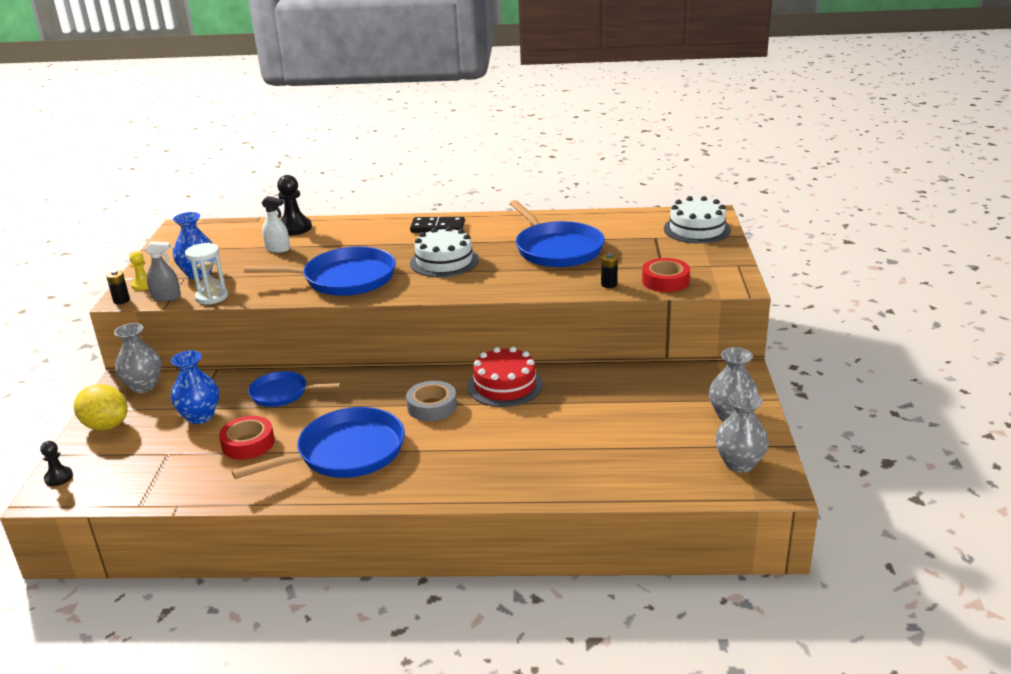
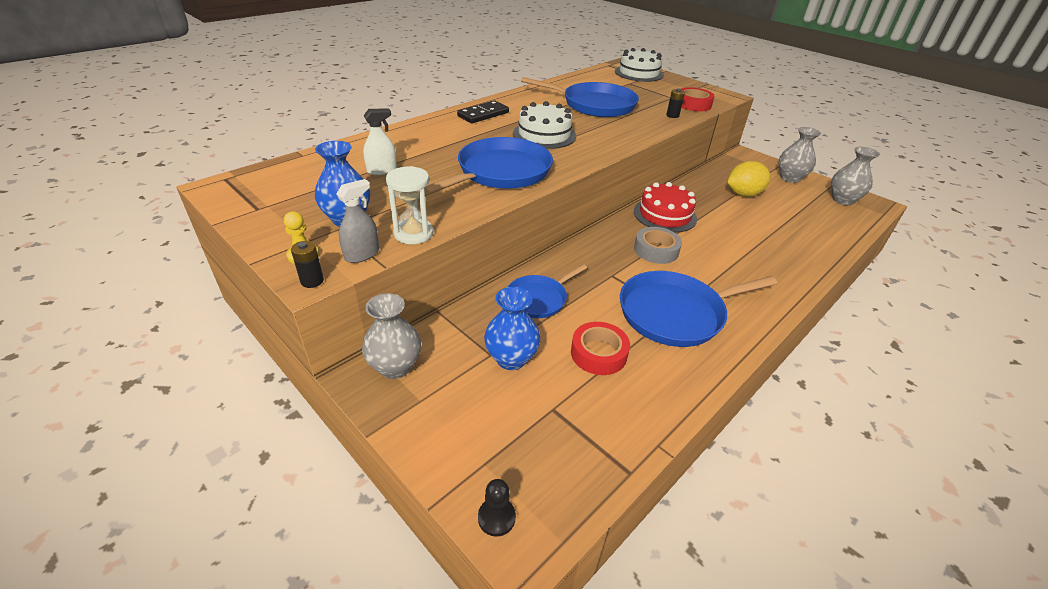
camera: 50 degrees left, 10 degrees up
(106, 426) = (435, 429): yellow lemon -> yellow lemon (743, 194)
(294, 228) = (357, 149): black pawn -> none
(345, 452) = (676, 313): blue pan -> blue pan turned 120 degrees counterclockwise

